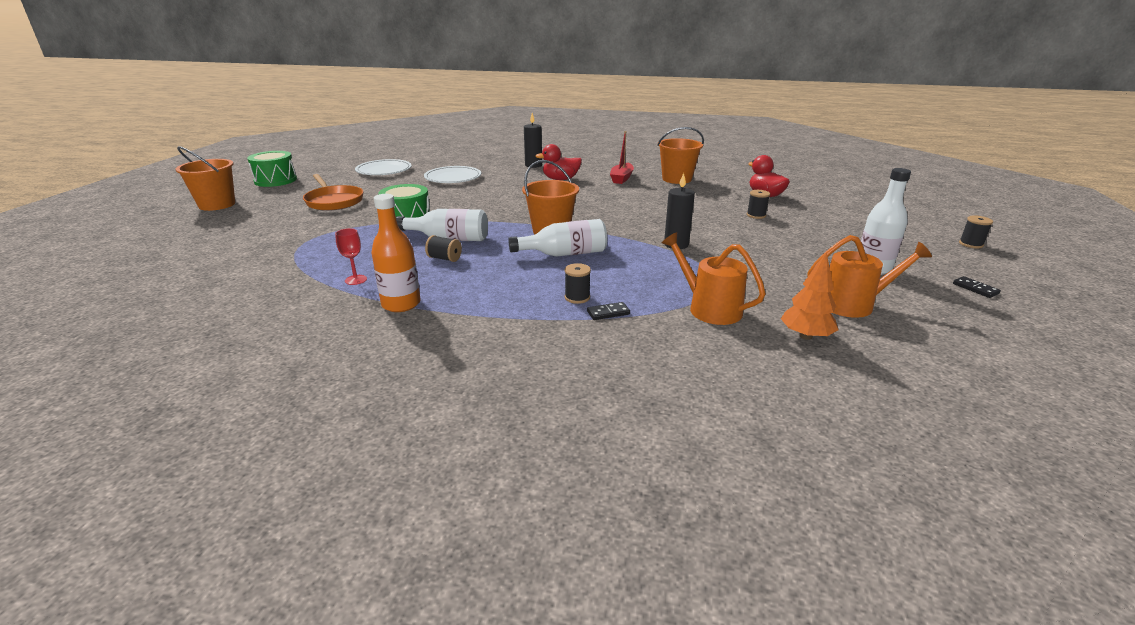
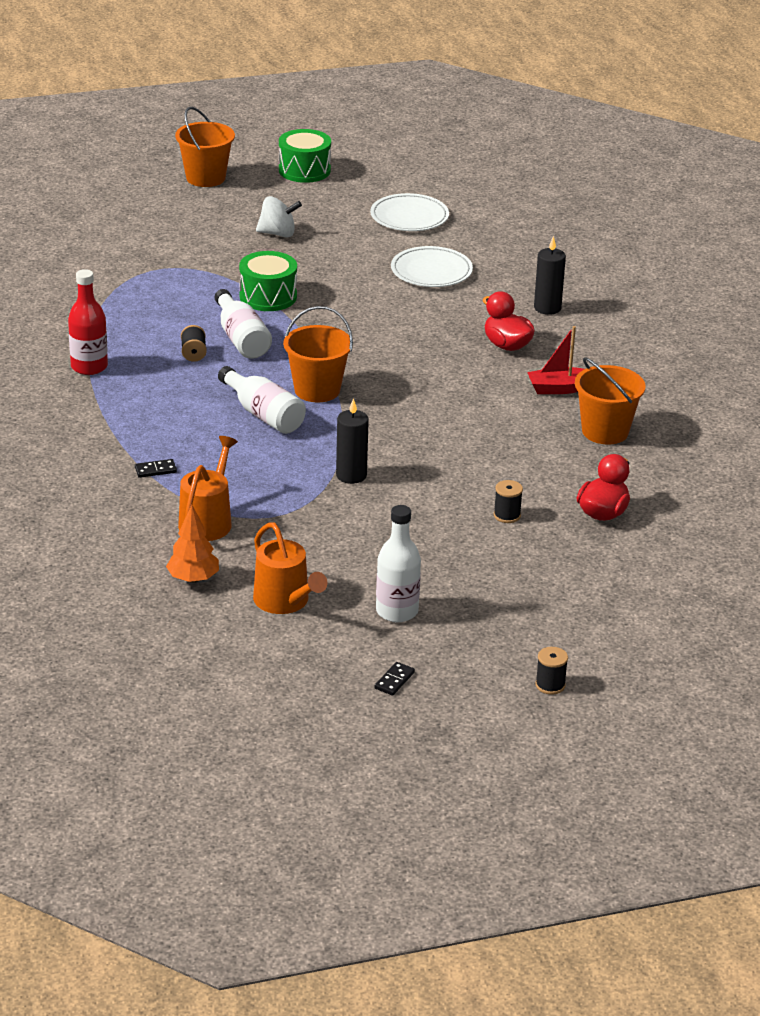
camera: 60 degrees right, 5 degrees up
(334, 201) = (278, 233): orange pan -> white spinning top
(356, 280) = (113, 328): red goblet -> none
(401, 304) = (89, 367): orange bottle -> red bottle
(577, 297) = (172, 447): black spool -> none
(608, 313) = (155, 470): black domino -> black domino turned 60 degrees counterclockwise

